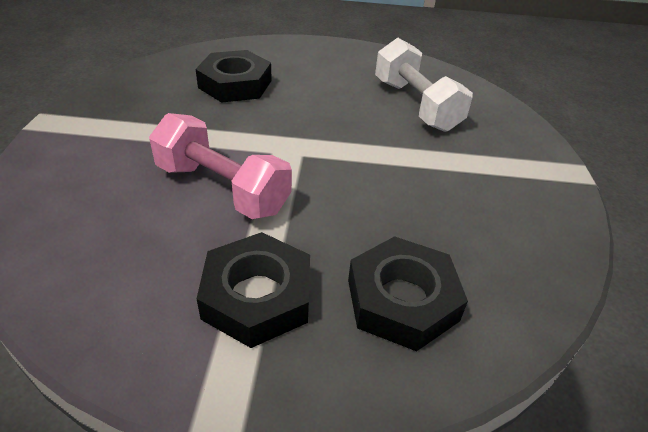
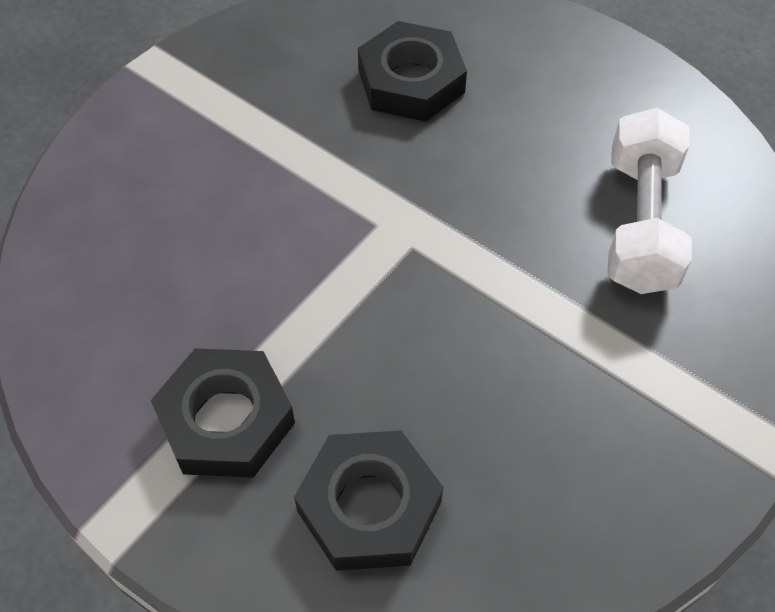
camera: 35 degrees right, 15 degrees up
(222, 188) = (282, 257): pink dumbbell -> none

